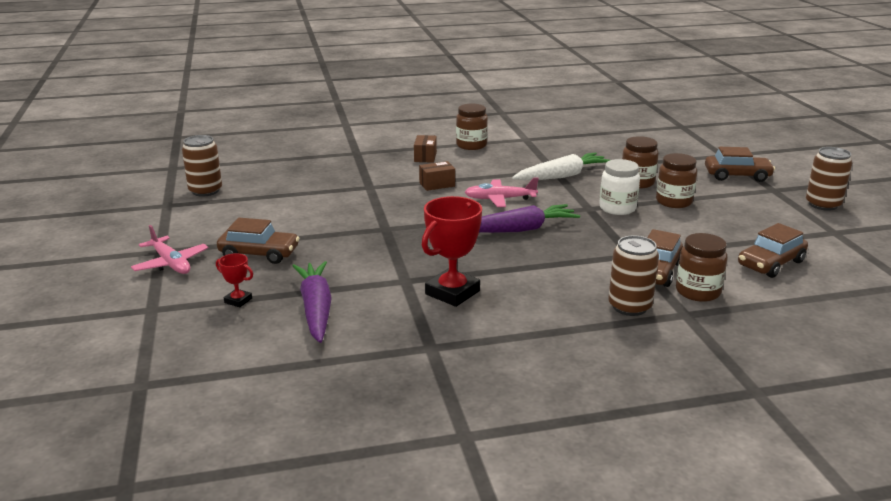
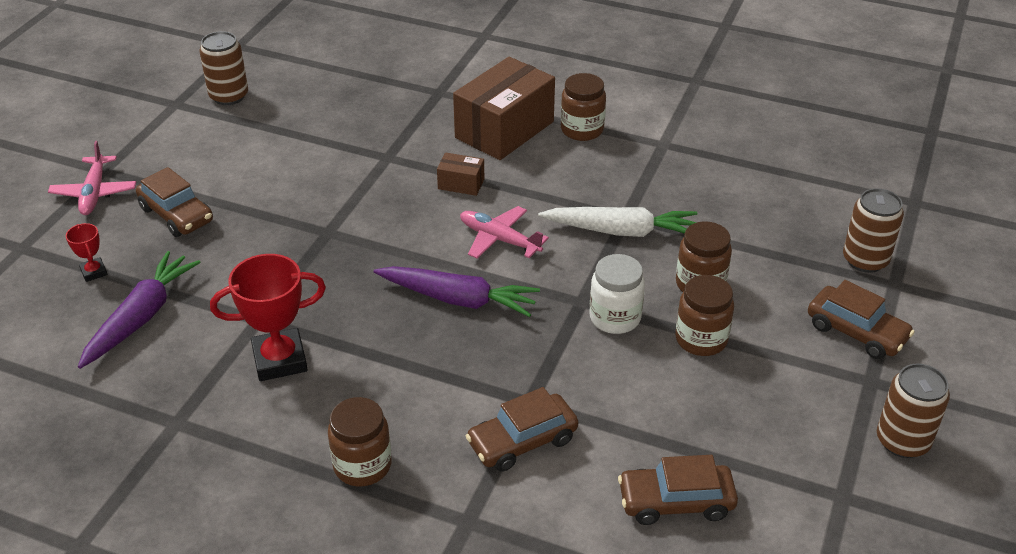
camera: 35 degrees right, 15 degrees up
(425, 157) = (504, 130): brown box -> brown box, size x2.22
(629, 306) = (424, 476): brown can -> brown can (865, 260)
(697, 292) = (526, 497): brown jar -> brown jar (362, 465)

